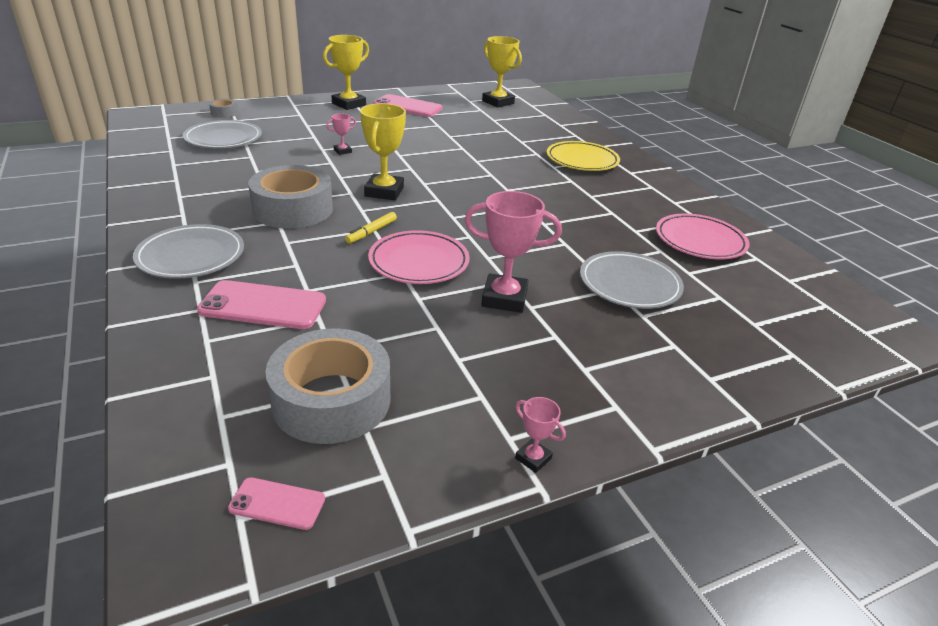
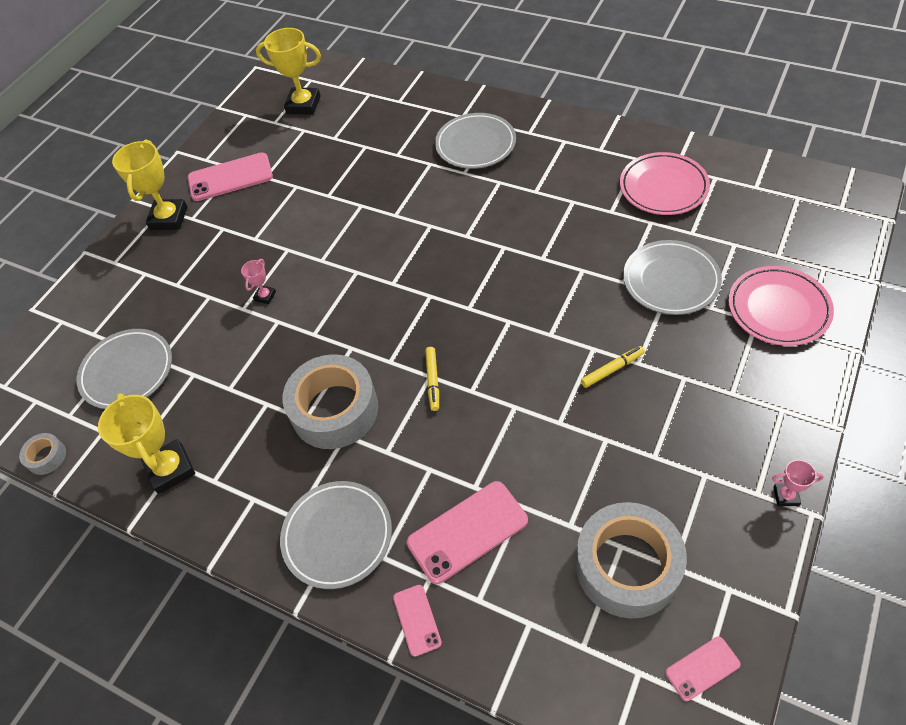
camera: 30 degrees left, 20 degrees up
(156, 321) = (417, 620): none -> pink phone
(224, 113) = (64, 332): grey tape -> grey tape (46, 457)
(384, 192) = (376, 322): yellow trophy -> yellow trophy (170, 469)
(419, 262) = (511, 384): pink plate -> pink plate (778, 309)
(504, 298) = (612, 369): pink trophy -> yellow marker
(582, 160) = (475, 144): yellow plate -> grey plate

